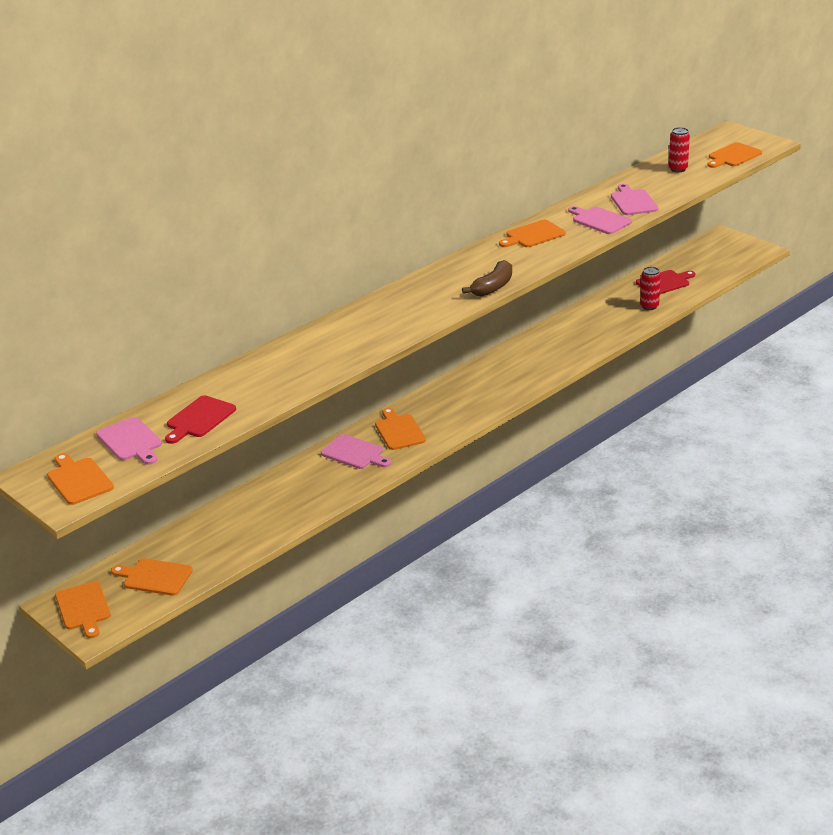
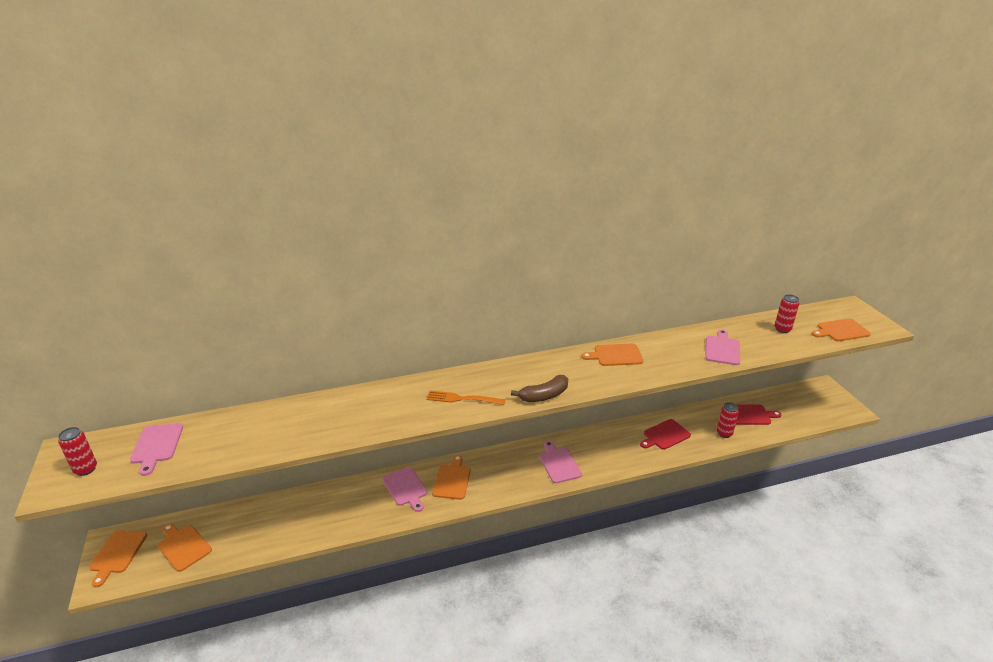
camera: 25 degrees right, 0 degrees up
(79, 480) = (86, 469): orange cutting board -> red can
(199, 419) = (219, 443): red cutting board -> red cutting board (665, 435)
(413, 313) = (462, 399): none -> orange fork
(599, 220) = (681, 358): pink cutting board -> pink cutting board (559, 464)

